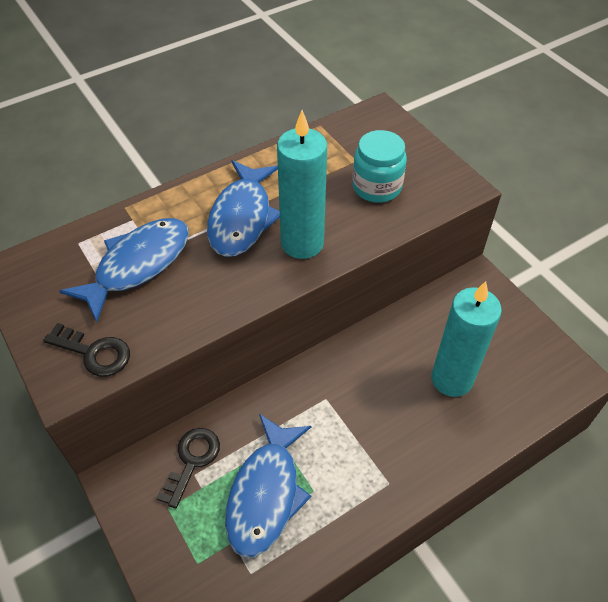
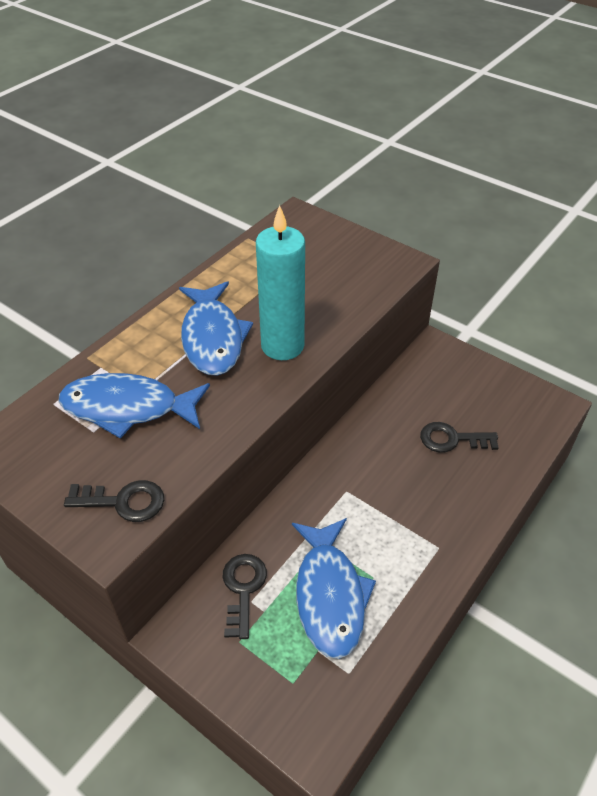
camera: 20 degrees left, 5 degrees down
(137, 265) = (128, 408): blue fish -> blue fish turned 105 degrees counterclockwise
(377, 187) = (327, 280): turquoise jar -> none
(452, 379) = (452, 439): turquoise candle -> black key

